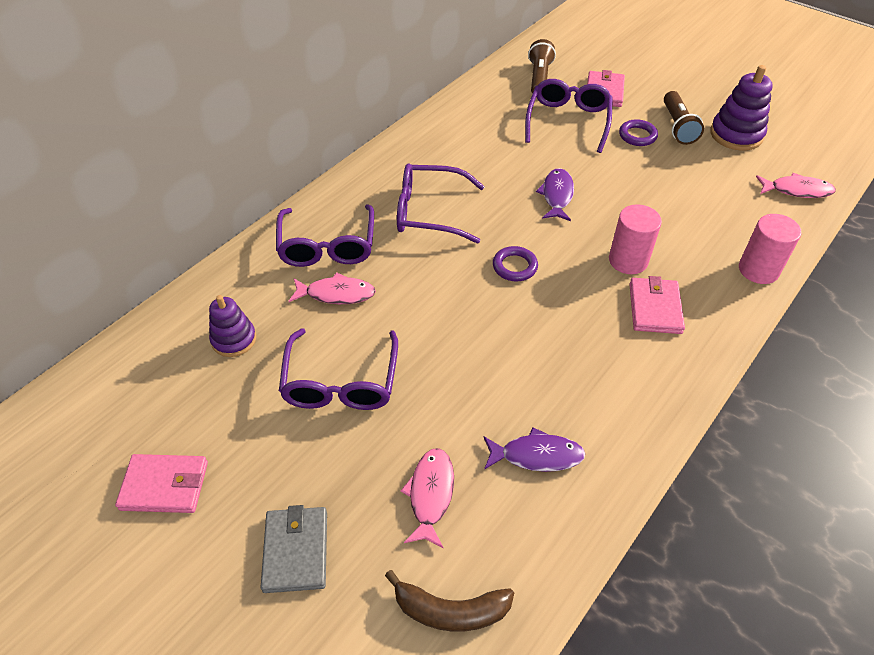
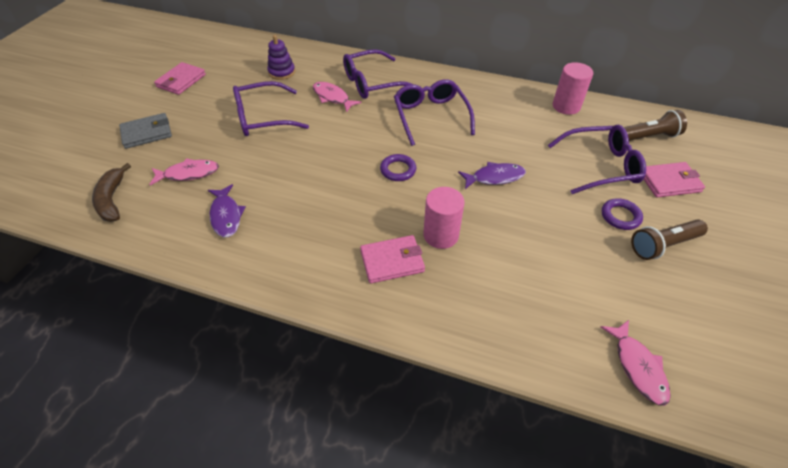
camera: 70 degrees right, 0 degrees up
(164, 485) = (181, 81): pink wallet -> pink wallet turned 45 degrees clockwise
(336, 294) = (332, 97): pink fish -> pink fish turned 150 degrees clockwise
(736, 135) = (694, 298): purple stacking toy -> none
(758, 270) = (482, 337): pink cylinder -> pink cylinder (566, 106)

